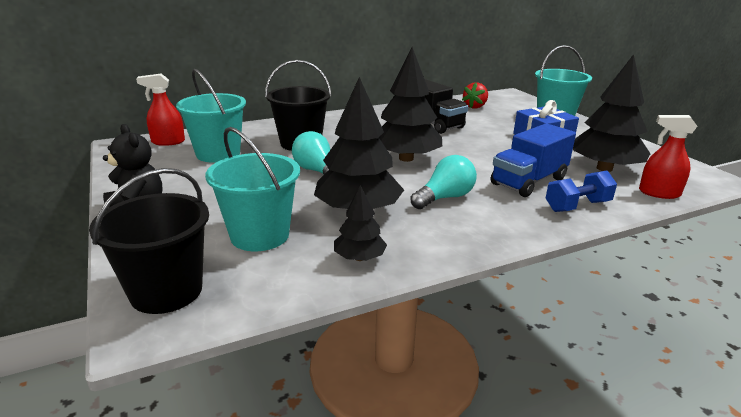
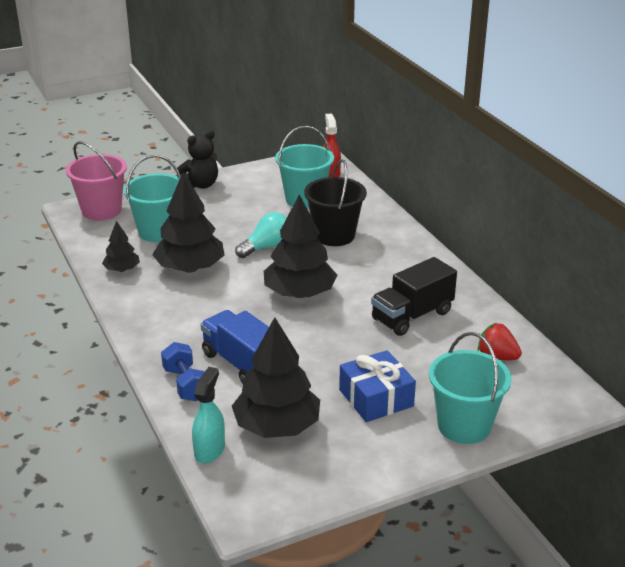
camera: 90 degrees right, 5 degrees up
(166, 291) = (101, 210): black bucket -> pink bucket
(445, 198) = (209, 310): turquoise light bulb -> none
(659, 193) = (209, 450): red spray bottle -> turquoise spray bottle

